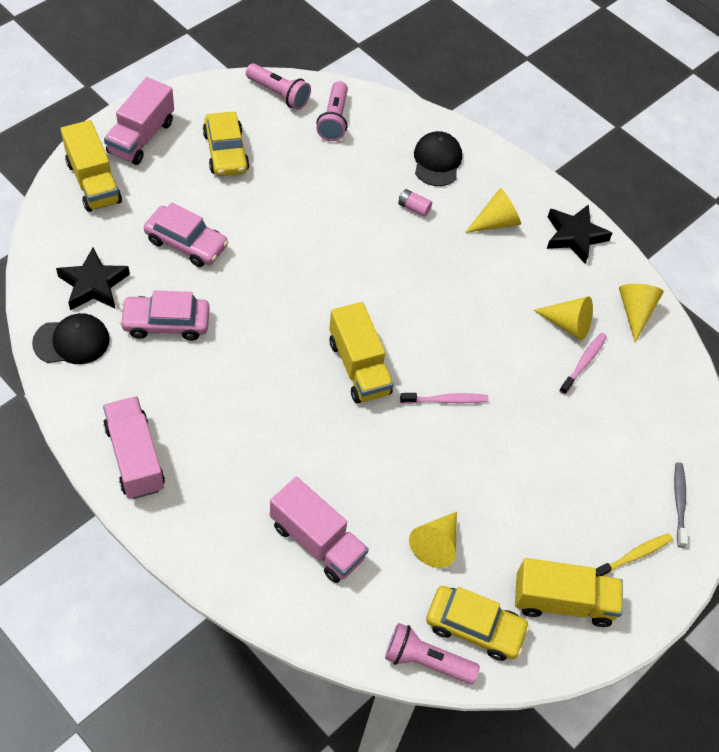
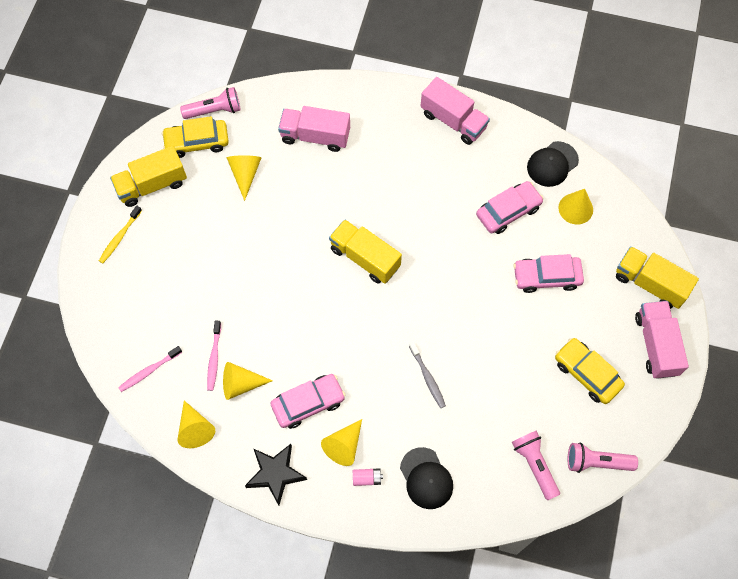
camera: 155 degrees right, 10 degrees up
(93, 284) = (575, 208): black star -> yellow cone
(414, 208) = (414, 416): pink battery -> pink battery (367, 478)
(446, 400) = (293, 270): pink toothbrush -> pink toothbrush (149, 371)
(509, 272) = (308, 403): none -> pink car
(679, 503) = (103, 290): grey toothbrush -> grey toothbrush (427, 378)

